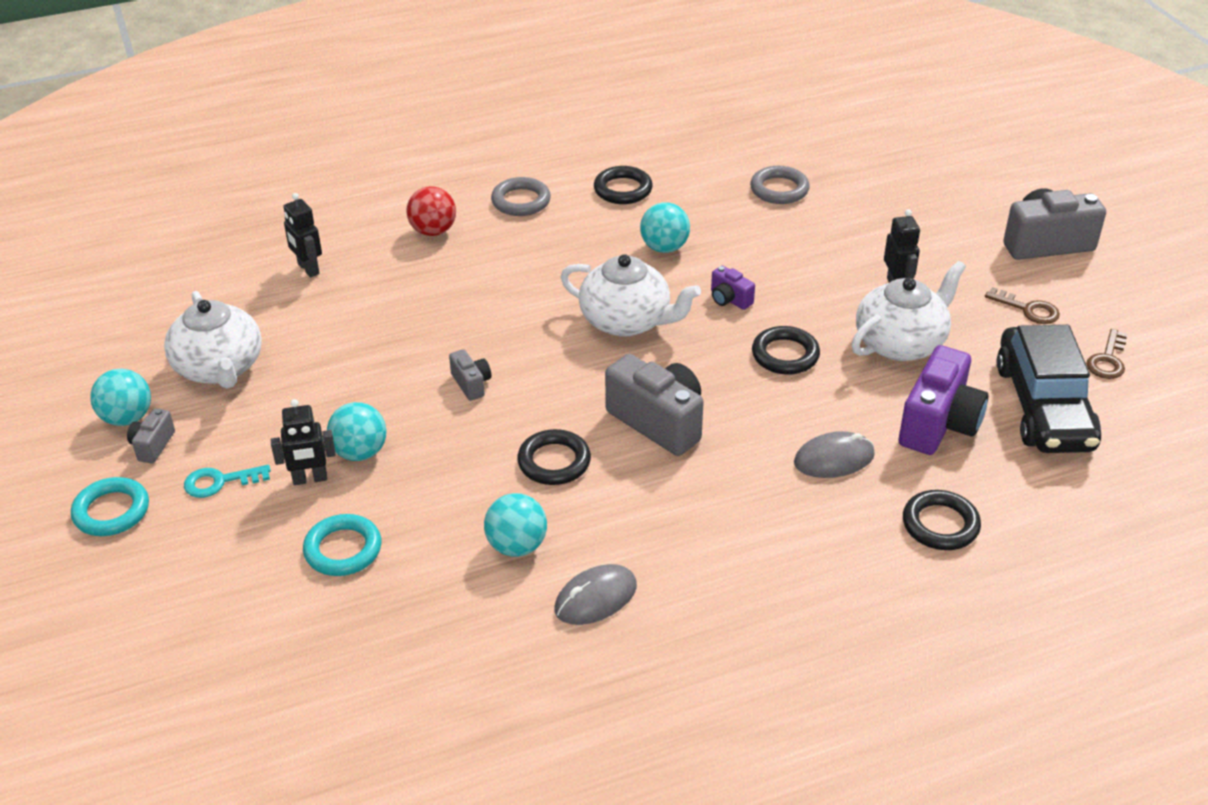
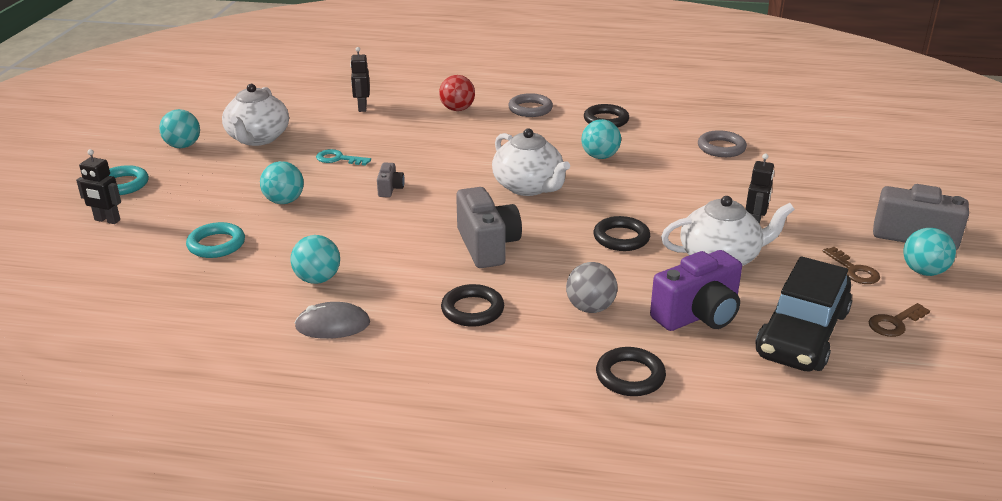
camera: 30 degrees right, 10 degrees down
(153, 445) = (180, 162): grey camera -> none
(220, 482) = (192, 190): turquoise key -> turquoise key (338, 159)
(310, 479) = (241, 204): black robot -> black robot (107, 220)
(554, 462) = (393, 244): black ring -> black ring (472, 310)
(729, 299) = (615, 196): purple camera -> none
(834, 459) = (590, 308): grey mouse -> grey ball
(1086, 287) = (923, 271): none -> turquoise ball

